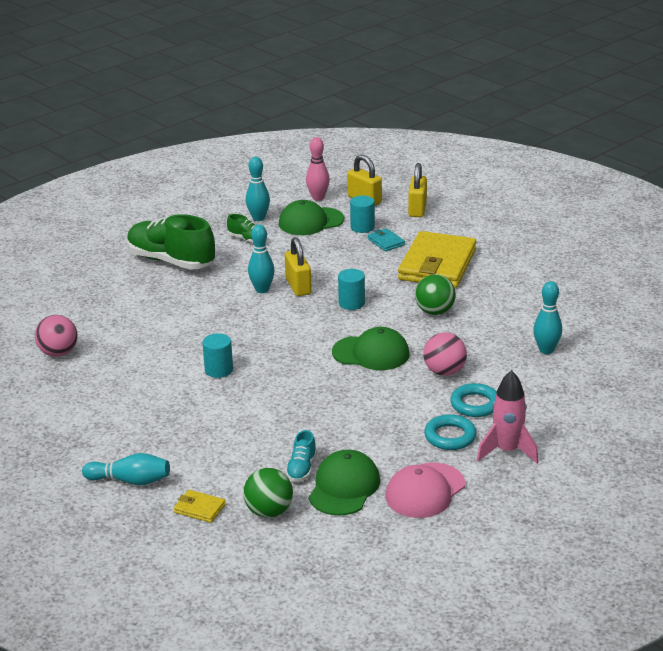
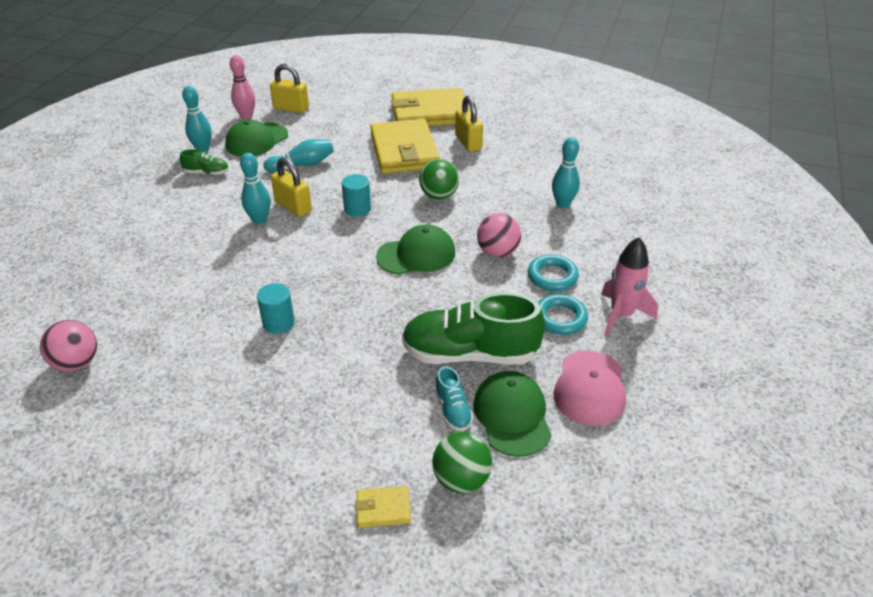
camera: 30 degrees left, 10 degrees up
(130, 481) = (275, 504): turquoise bowling pin -> turquoise bowling pin (302, 165)
(171, 261) = (141, 216): green shoe -> green shoe (470, 354)
(362, 227) = (309, 133): turquoise cylinder -> none
(386, 242) = (341, 142): turquoise wallet -> none
(417, 209) = (345, 106): yellow padlock -> yellow padlock (468, 143)
(494, 236) = (430, 113): none -> yellow wallet

